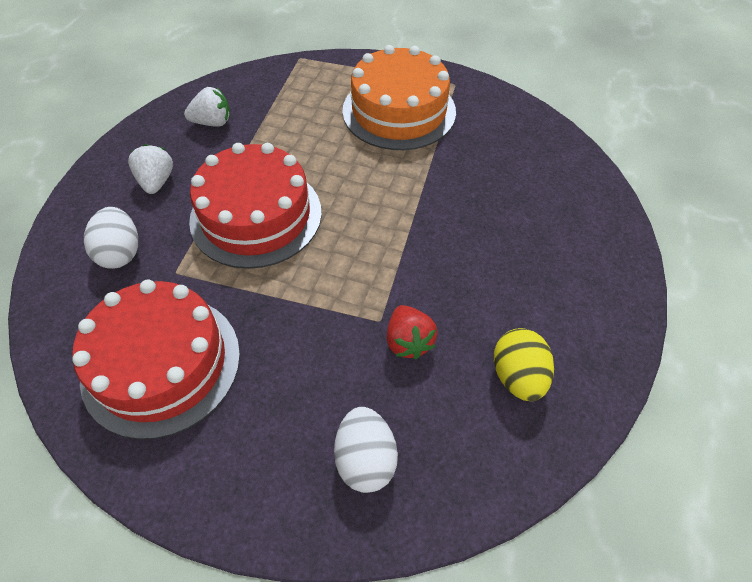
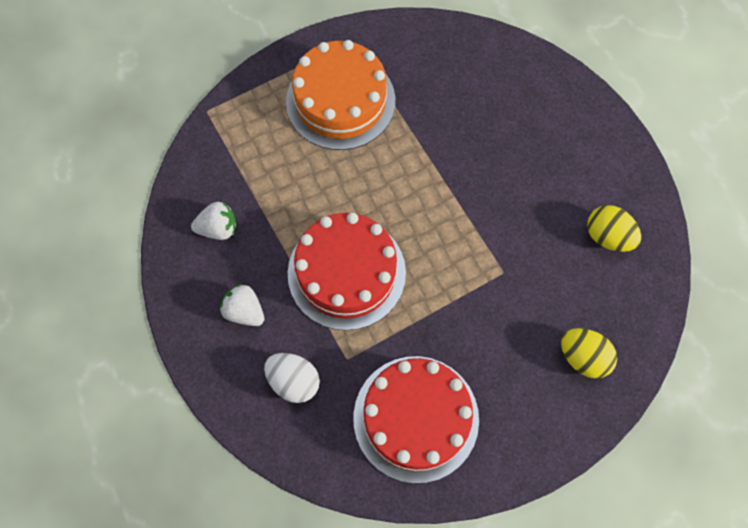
camera: 45 degrees left, 15 degrees up
(212, 122) = (218, 228): white strawberry -> white strawberry turned 45 degrees clockwise
(365, 459) = (583, 357): white egg -> yellow egg
(408, 341) = (533, 270): red strawberry -> none

